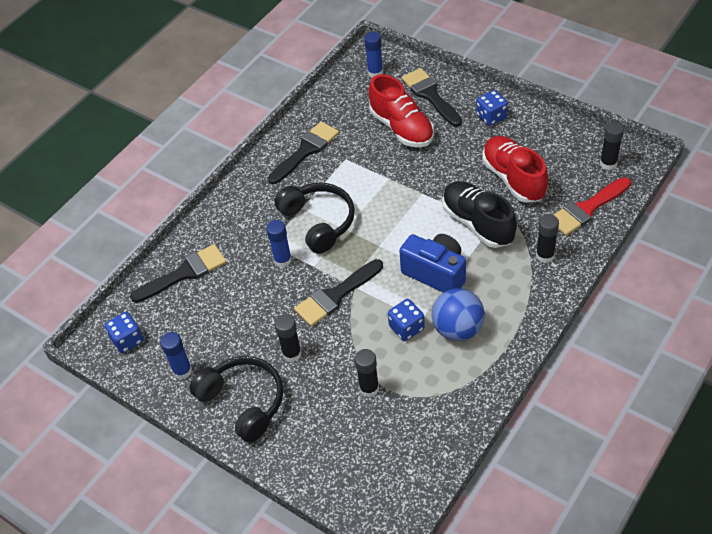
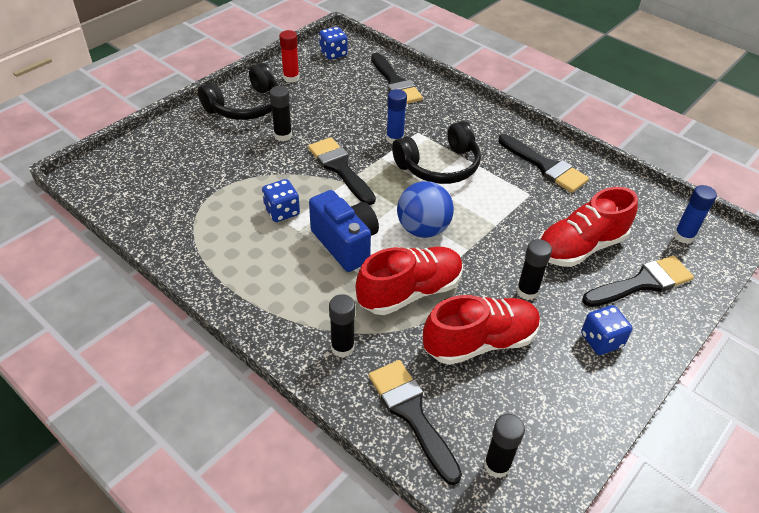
camera: 90 degrees right, 5 degrees down
(182, 371) = (291, 78): blue glue stick -> red glue stick
(369, 388) = (223, 178): black glue stick -> black glue stick (527, 291)
(436, 273) = (345, 244): blue camera -> blue camera turned 75 degrees counterclockwise
(457, 329) = (265, 249): blue ball -> blue ball (423, 229)
(477, 223) = (410, 292): black shoe -> red shoe
(587, 208) = (412, 414): red brush -> black brush

